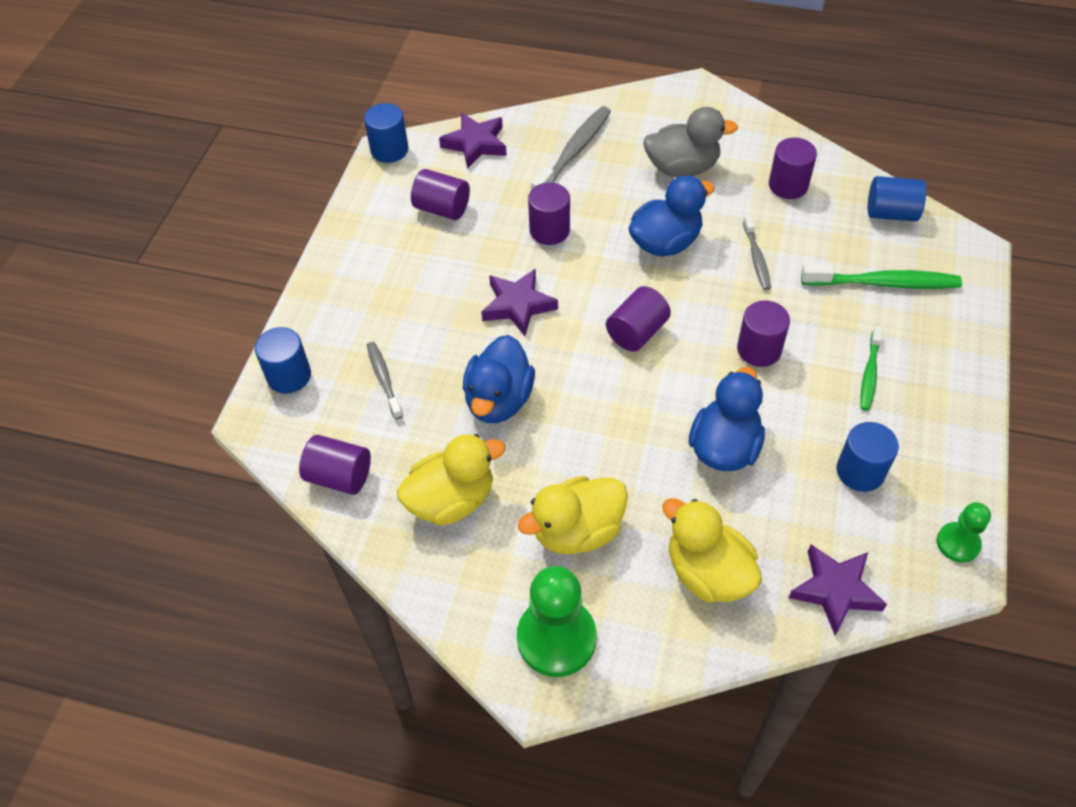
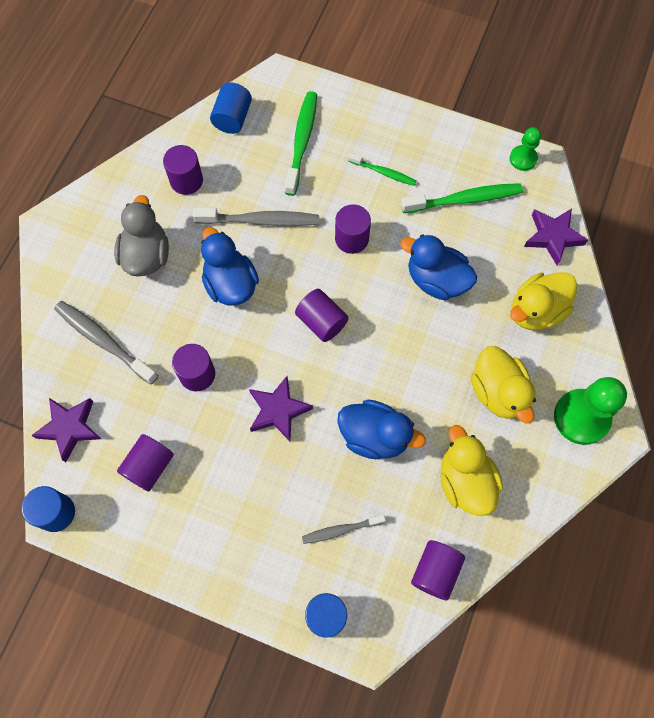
camera: 85 degrees left, 15 degrees up
(756, 258) = (260, 221): grey toothbrush -> grey toothbrush, size x1.68
(860, 471) = (464, 199): blue cylinder -> green toothbrush

